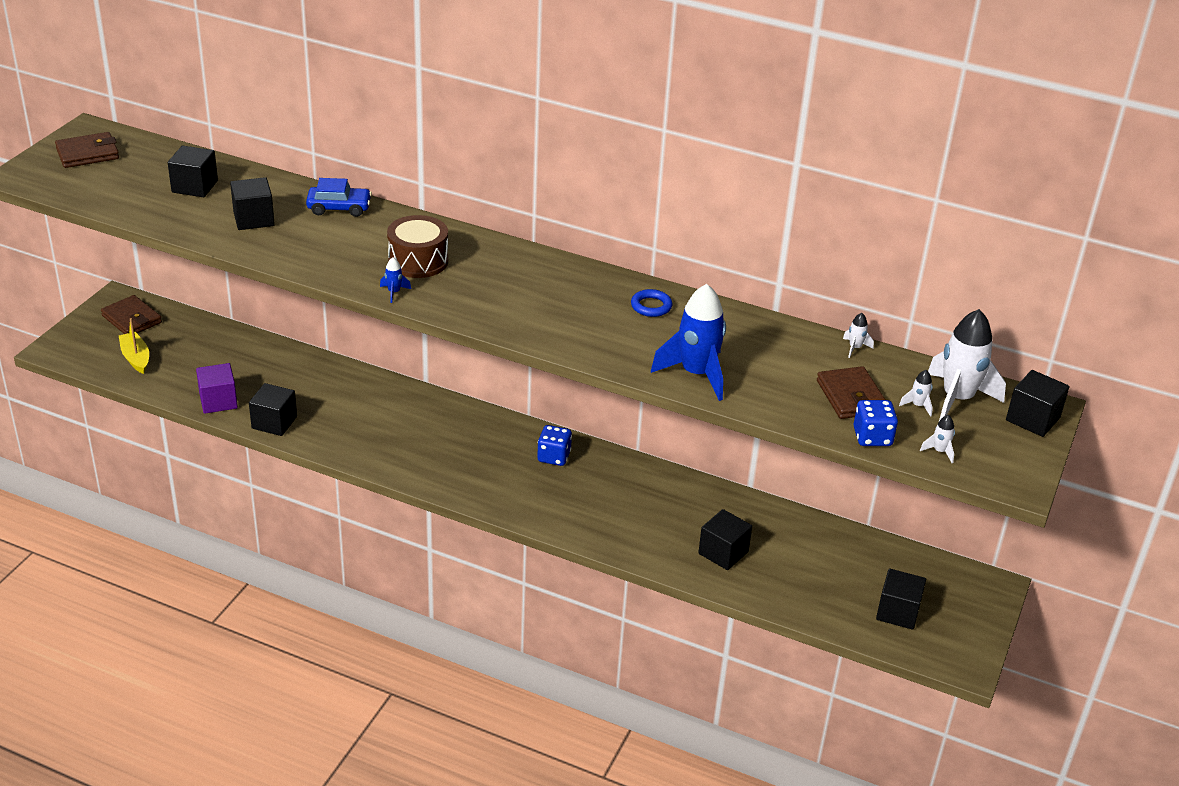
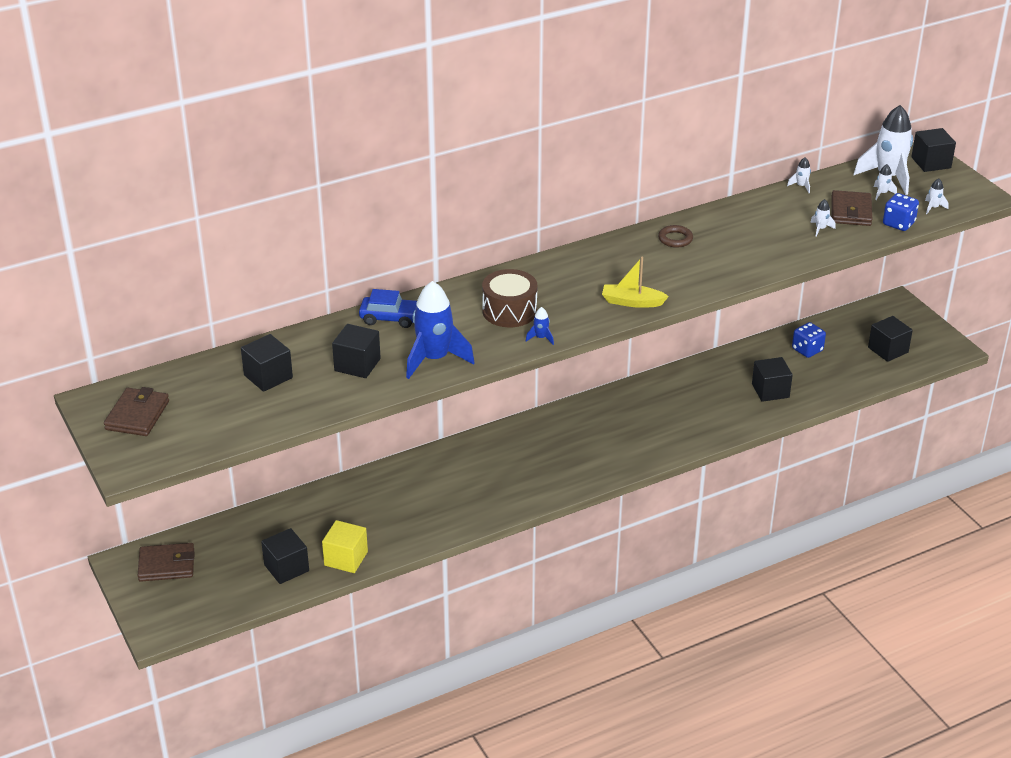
camera: 50 degrees left, 0 degrees up
(136, 358) = (229, 584): yellow boat -> yellow boat (632, 302)
(218, 401) = (346, 558): purple cube -> yellow cube
(274, 422) = (408, 538): black cube -> black cube (286, 568)
(339, 208) = (390, 318): blue car -> blue car turned 60 degrees clockwise
(554, 457) = (597, 416): blue dice -> blue dice (807, 350)
(651, 306) = (675, 239): blue ring -> brown ring
(696, 374) = (771, 256): blue rocket -> blue rocket (434, 359)
(789, 388) = (820, 229): none -> white rocket
(851, 397) = (851, 211): brown wallet -> brown wallet turned 75 degrees clockwise

